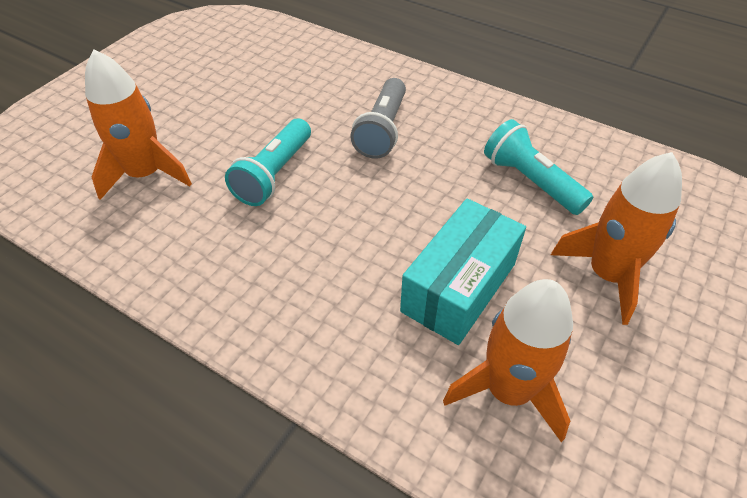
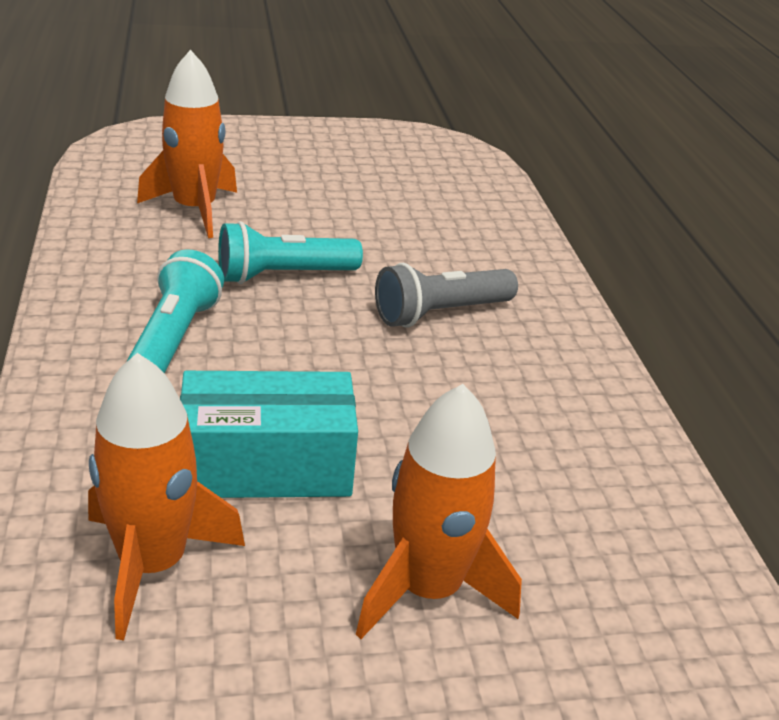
camera: 45 degrees right, 15 degrees down
(530, 181) = (510, 458): turquoise flashlight -> turquoise flashlight (175, 337)

